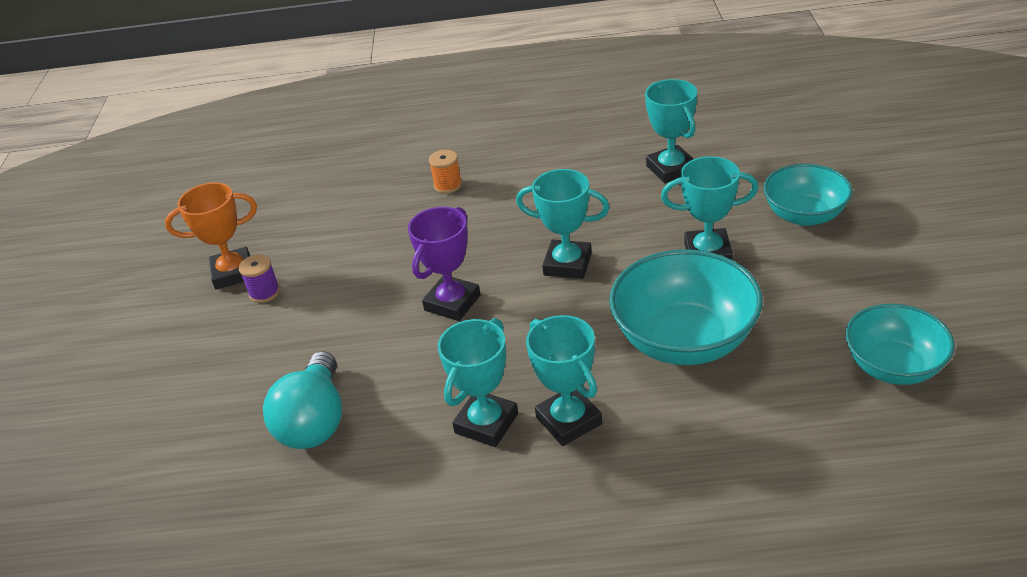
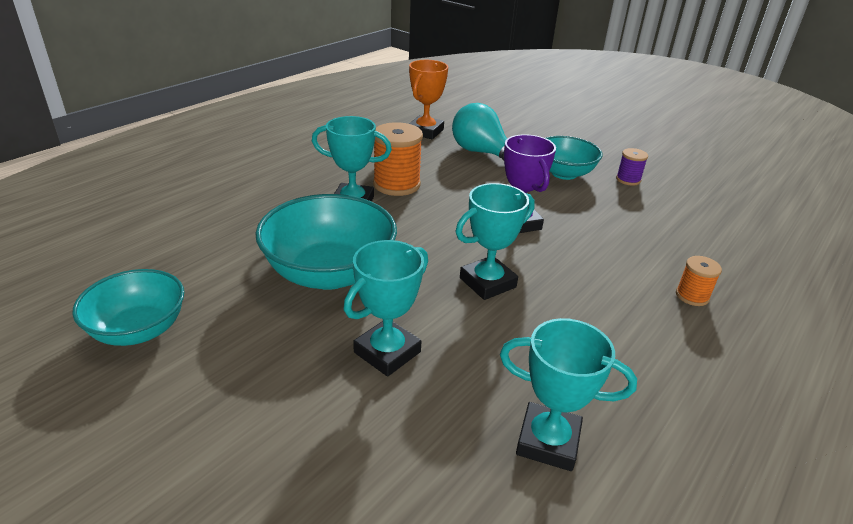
camera: 125 degrees right, 5 degrees down
(233, 273) = (667, 179): orange trophy -> orange trophy (425, 131)
(486, 423) = (396, 184): turquoise trophy -> orange spool
(804, 215) = (329, 461): turquoise bowl -> turquoise bowl (564, 173)

